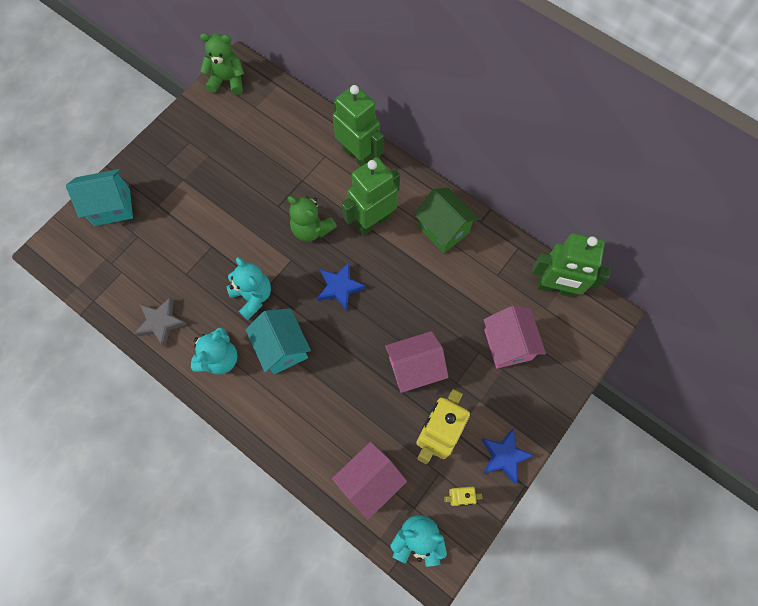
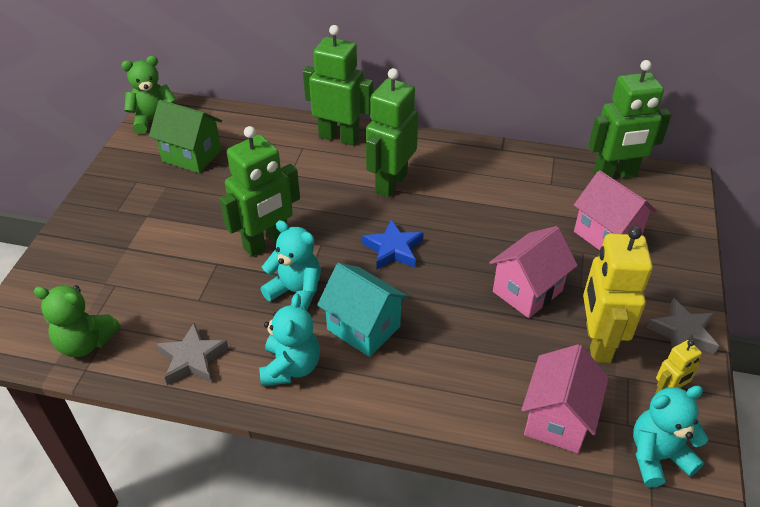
camera: 25 degrees left, 25 degrees down
(112, 207) = (66, 268): turquoise house -> none
(253, 242) = (266, 243): none -> green robot
(311, 229) = (327, 210): green teddy bear -> green teddy bear (85, 343)
(443, 230) = (469, 166): green house -> green house (191, 156)
(504, 456) = (683, 333): blue star -> grey star

